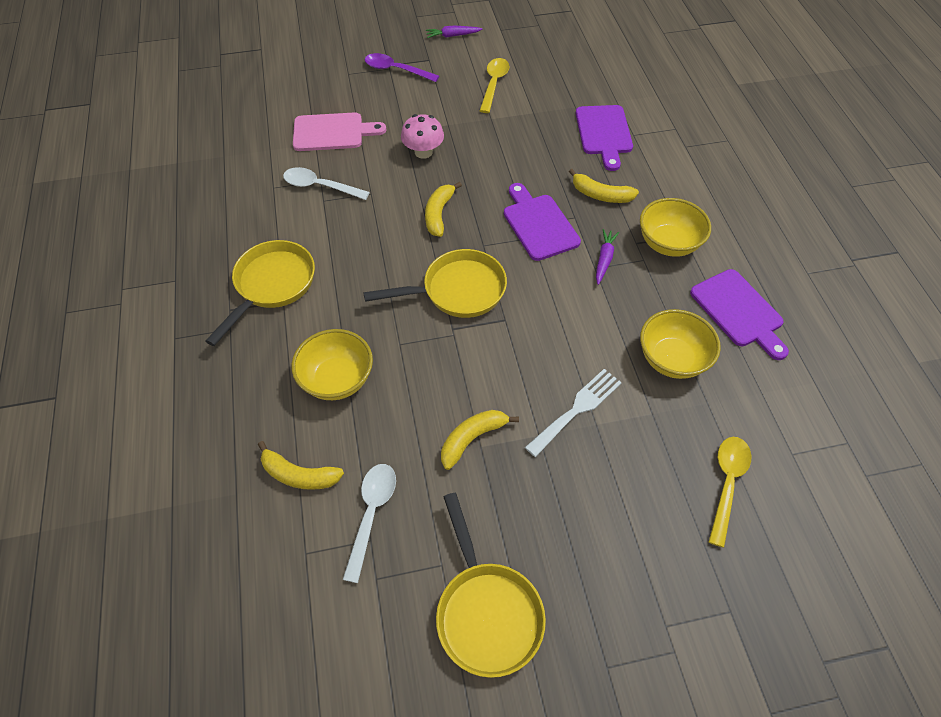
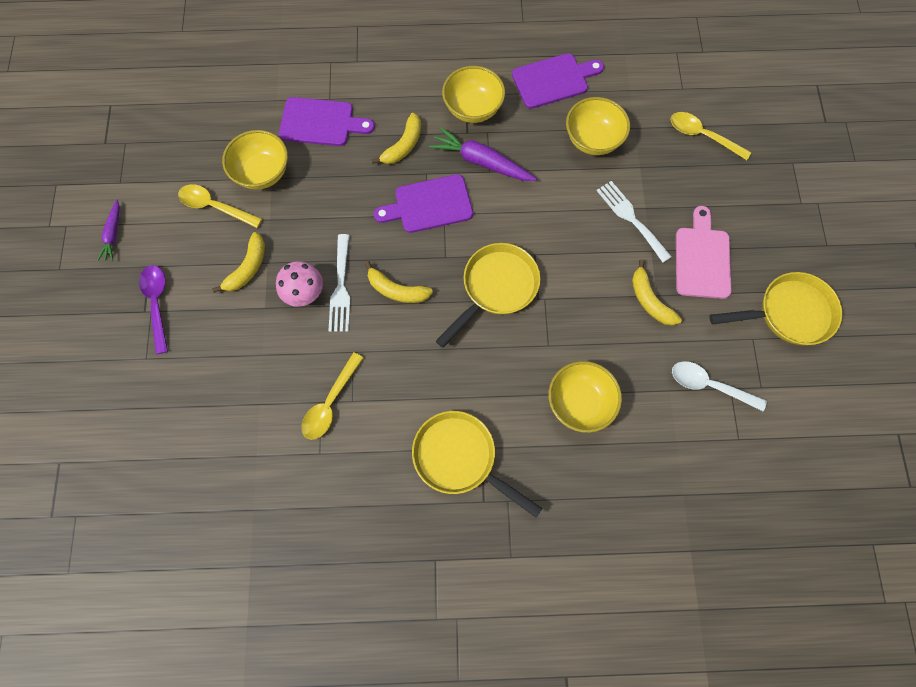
camera: 80 degrees left, 15 degrees up
(299, 475) = (670, 441): yellow banana -> yellow banana (247, 268)
(320, 186) = (330, 402): white spoon -> yellow spoon
(332, 132) = (247, 384): pink cutting board -> pink cutting board (702, 259)
(396, 70) = (157, 304): purple spoon -> purple spoon turned 135 degrees clockwise
(433, 175) = (341, 288): none -> white fork
(457, 290) = (496, 288): yellow pan -> yellow pan turned 45 degrees clockwise
(536, 105) = (262, 173): none -> yellow bowl
(604, 259) = (481, 162): purple carrot -> purple carrot, size x1.72

